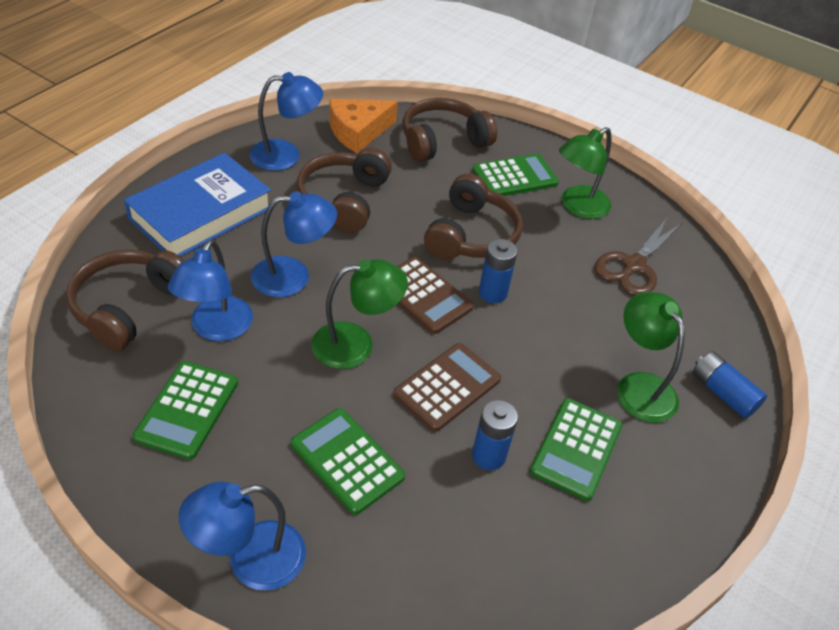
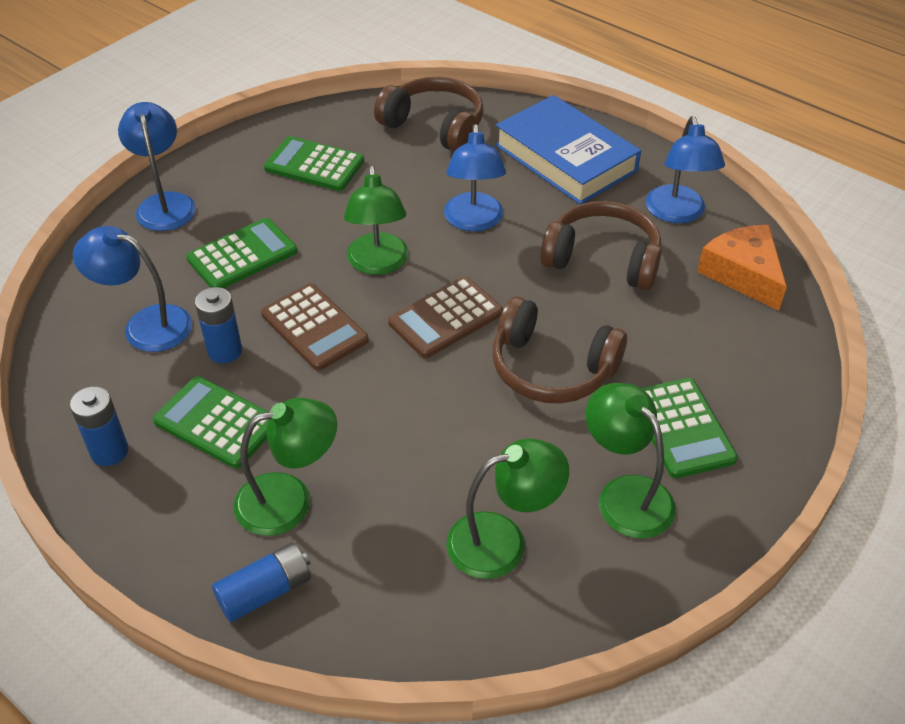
camera: 100 degrees right, 0 degrees up
(216, 329) = (405, 176): blue lamp -> blue lamp (145, 325)
(442, 141) = (746, 356): brown headphones -> none
(492, 293) = (449, 378): blue battery -> blue battery (109, 451)
(633, 265) = (502, 541): brown scissors -> green lamp

